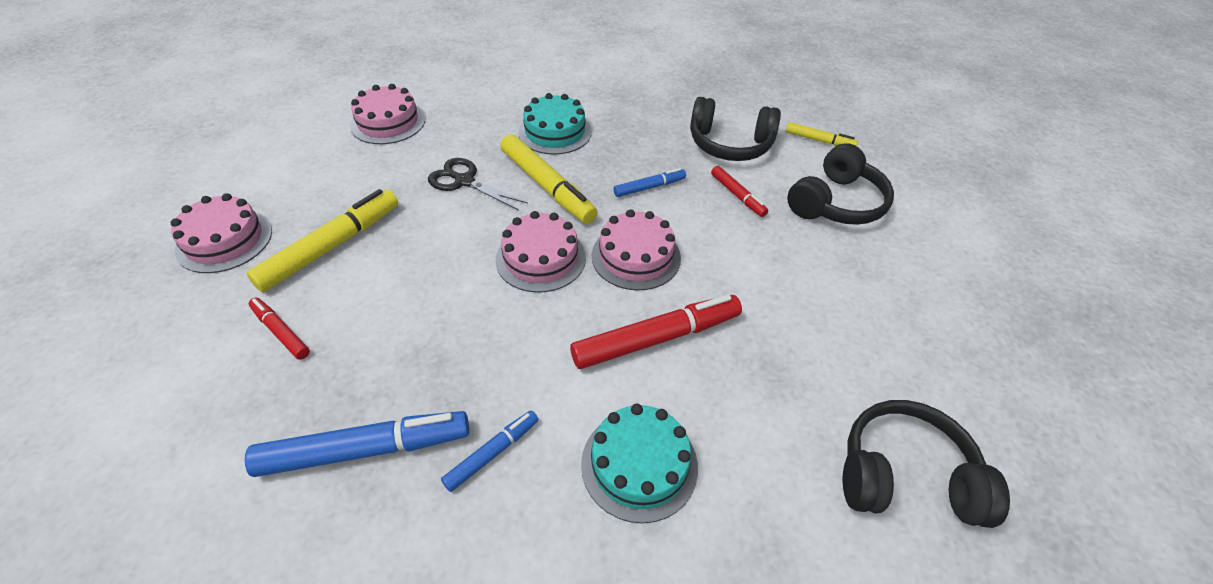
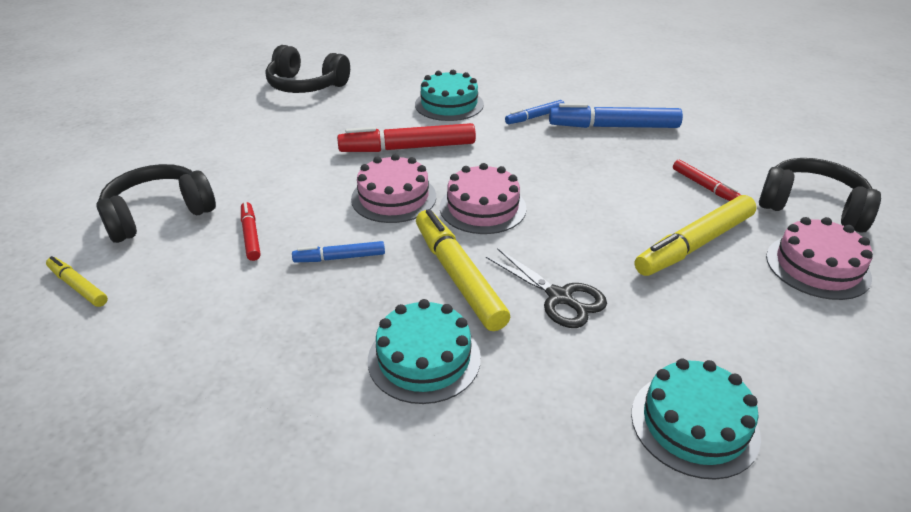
camera: 165 degrees left, 10 degrees down
(388, 122) = (694, 424): pink cake -> turquoise cake
(730, 144) = (196, 299): black headphones -> black headphones (812, 207)

